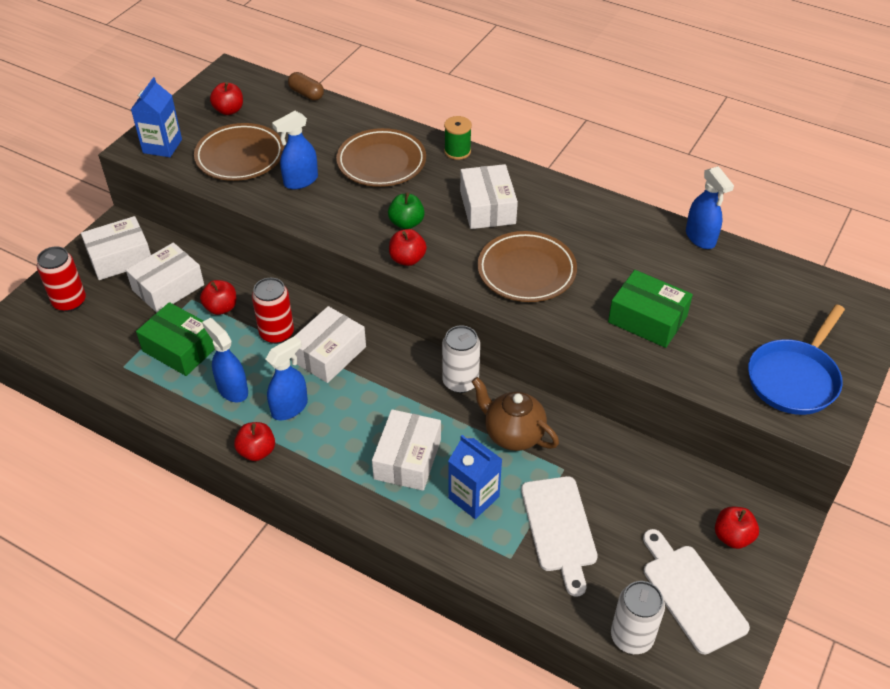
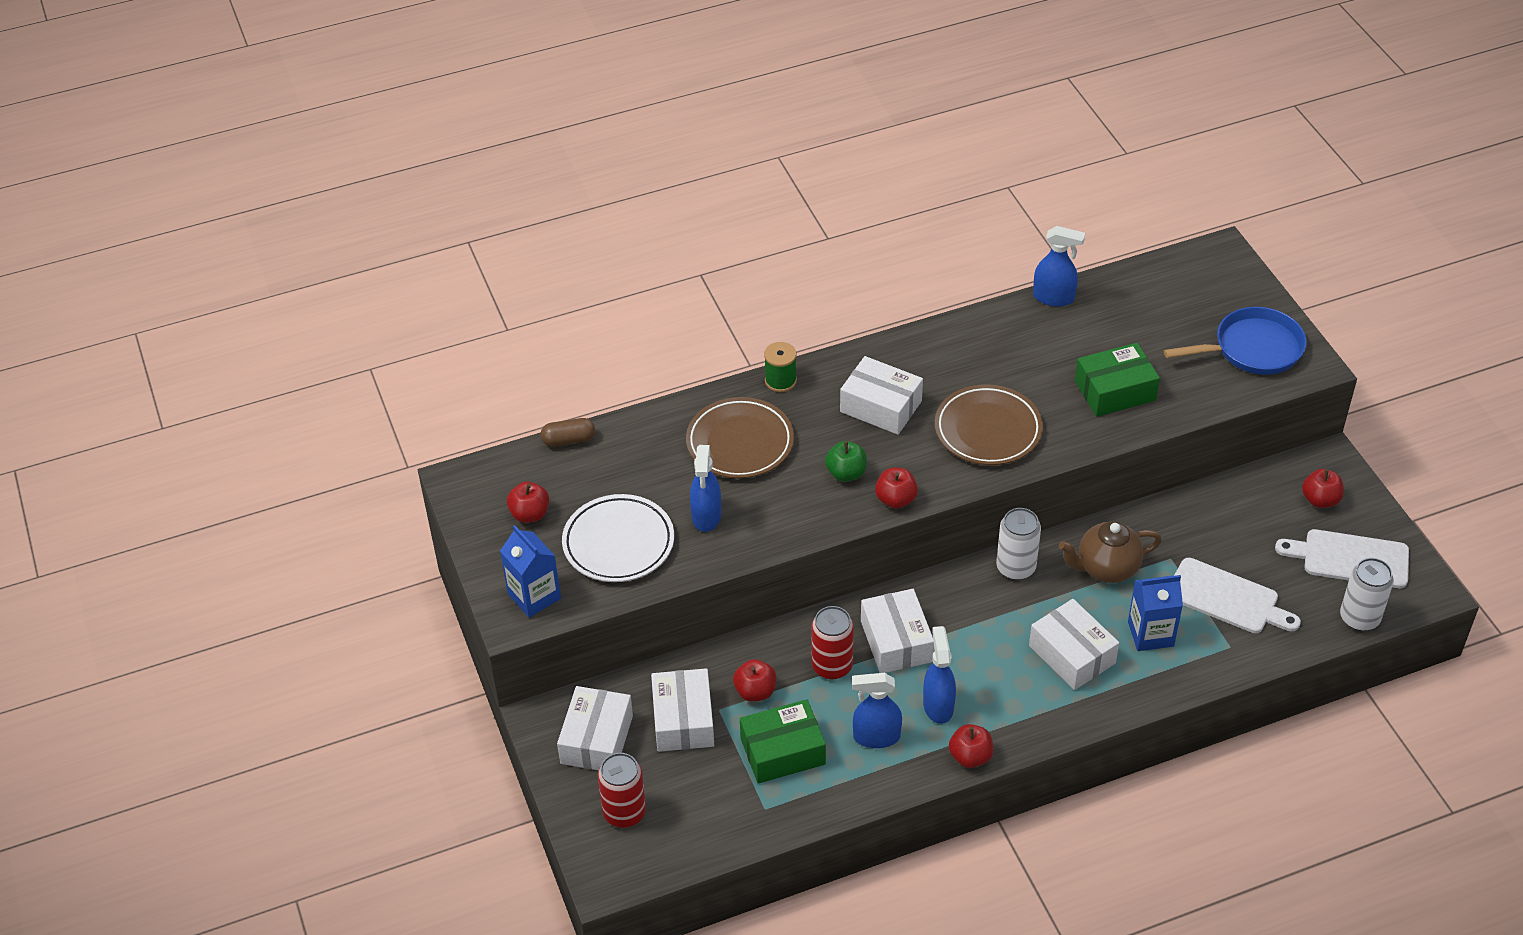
camera: 50 degrees left, 0 degrees up
(240, 156) = (618, 543): brown plate -> white plate
(794, 378) = (1252, 349): blue pan -> blue pan turned 90 degrees counterclockwise

